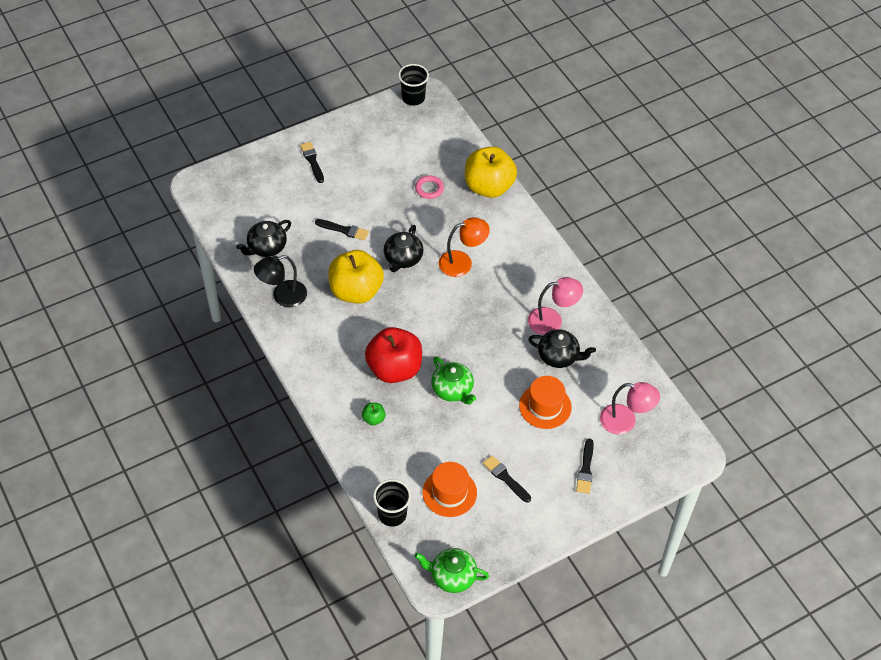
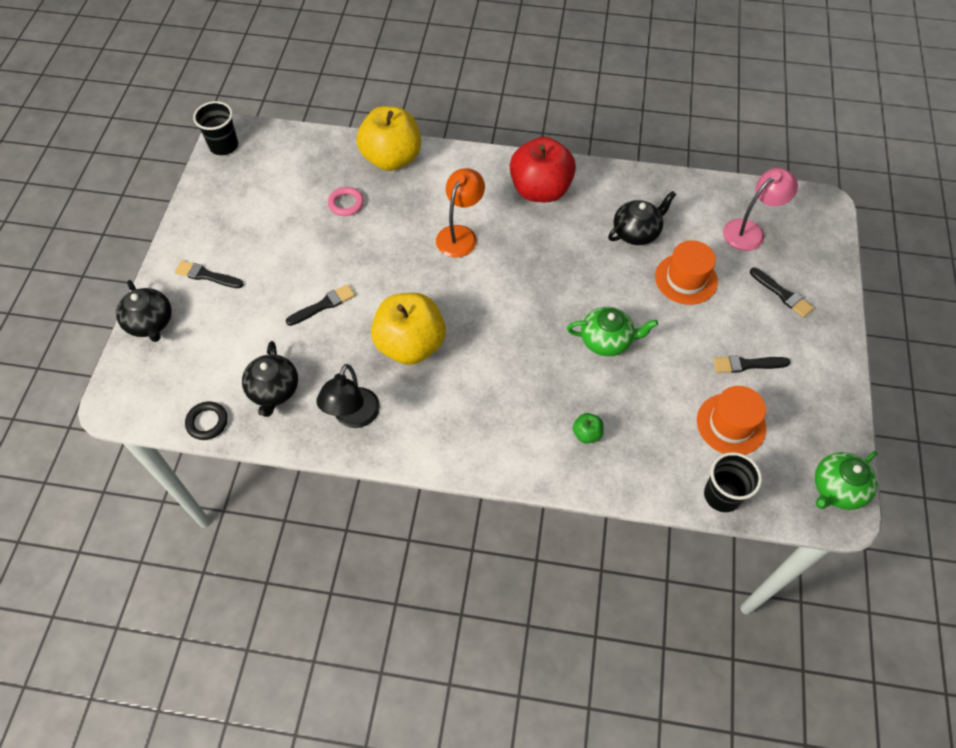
camera: 50 degrees left, 5 degrees up
(220, 232) = (207, 422): none -> black ring
(394, 369) = (539, 374): red apple -> red apple (540, 190)
(403, 259) = (409, 279): black teapot -> black teapot (150, 323)
(552, 320) = (591, 211): pink lamp -> none

